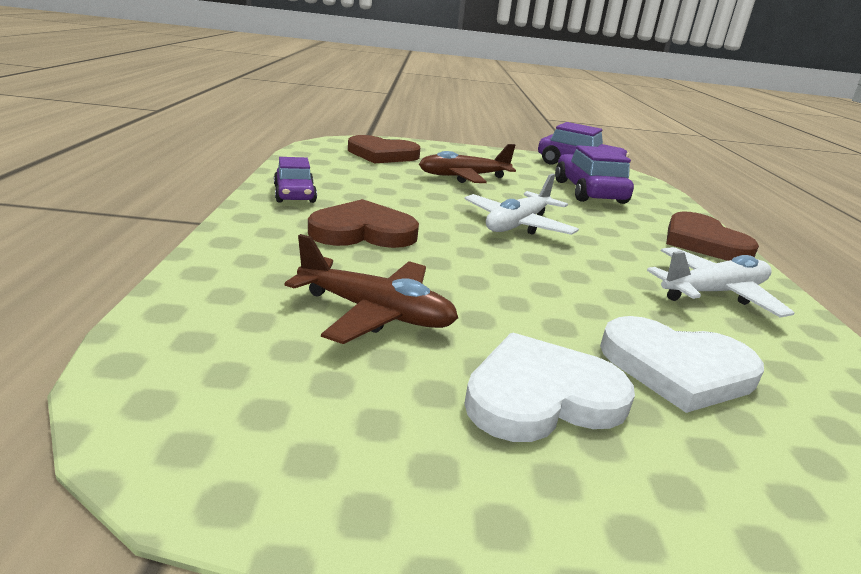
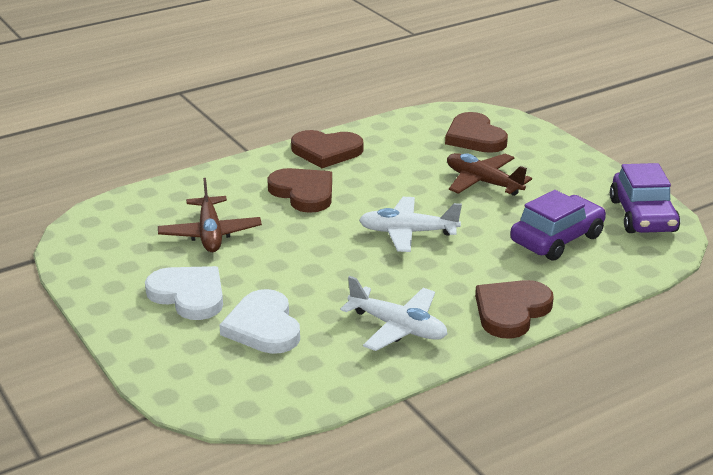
camera: 60 degrees right, 5 degrees up
(294, 194) = (326, 151): purple car -> brown heart

